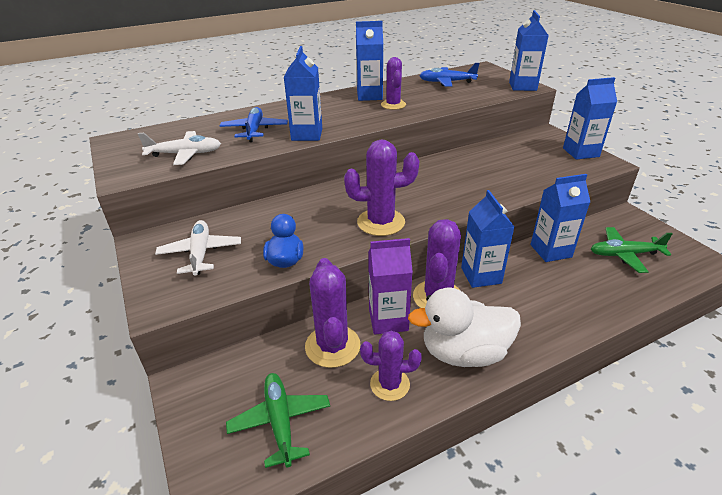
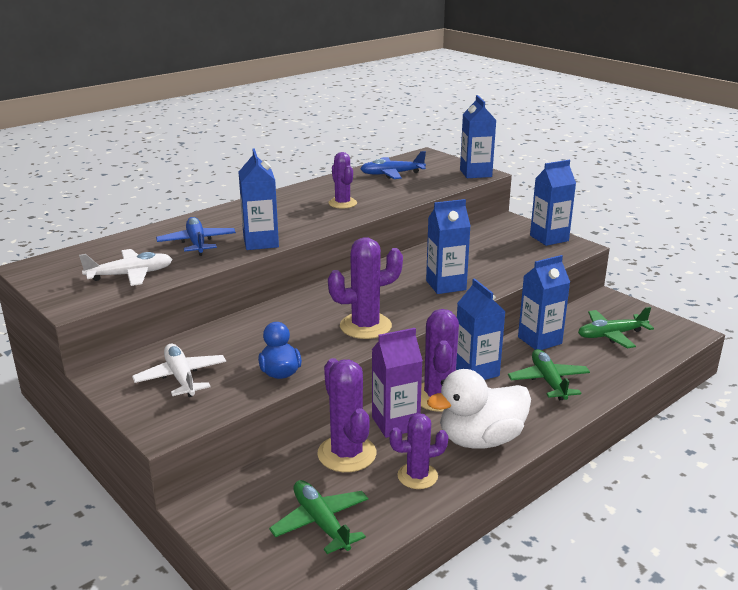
camera: 15 degrees left, 10 degrees down
(369, 96) = (311, 195): blue carton -> blue carton (446, 285)
(549, 296) = (548, 381): none -> green plane

